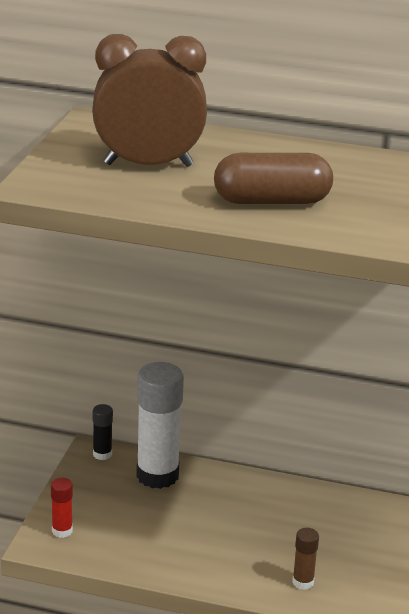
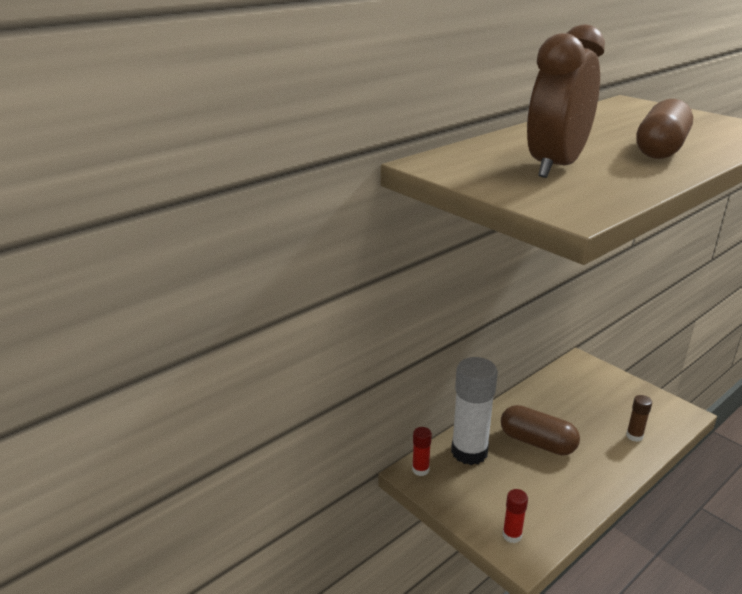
camera: 55 degrees left, 0 degrees up
(102, 454) = (420, 470): black glue stick -> red glue stick
(217, 515) = (537, 442): none -> brown capsule

